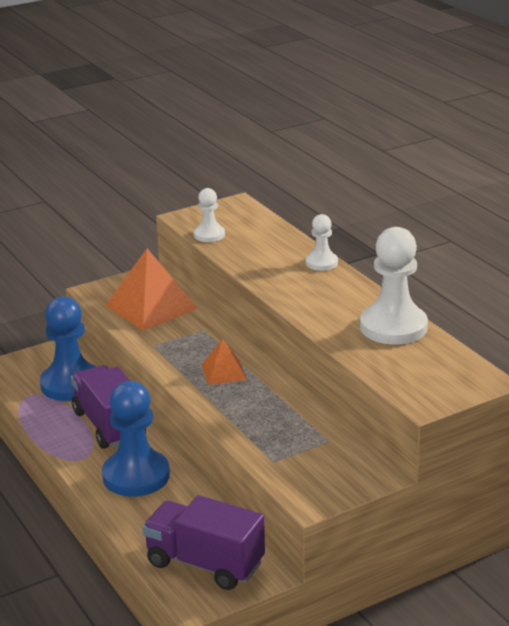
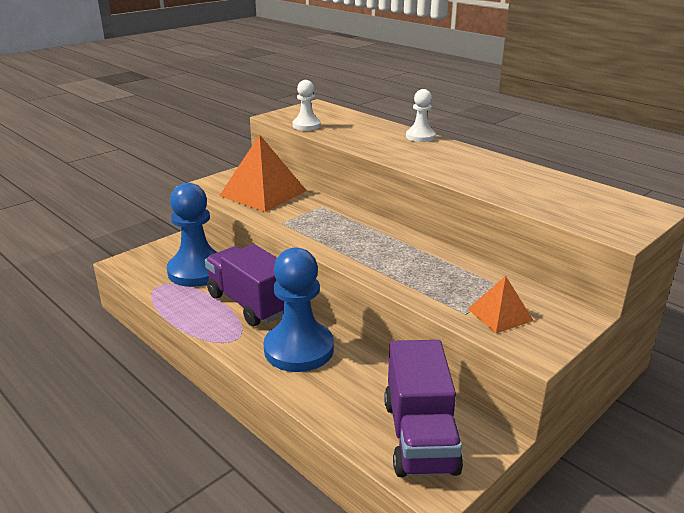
camera: 15 degrees left, 0 degrees up
(205, 564) = (420, 436): purple truck -> purple truck turned 105 degrees counterclockwise
(224, 372) = (362, 238): orange pyramid -> orange pyramid (500, 314)
(393, 327) = (527, 176): white pawn -> none

